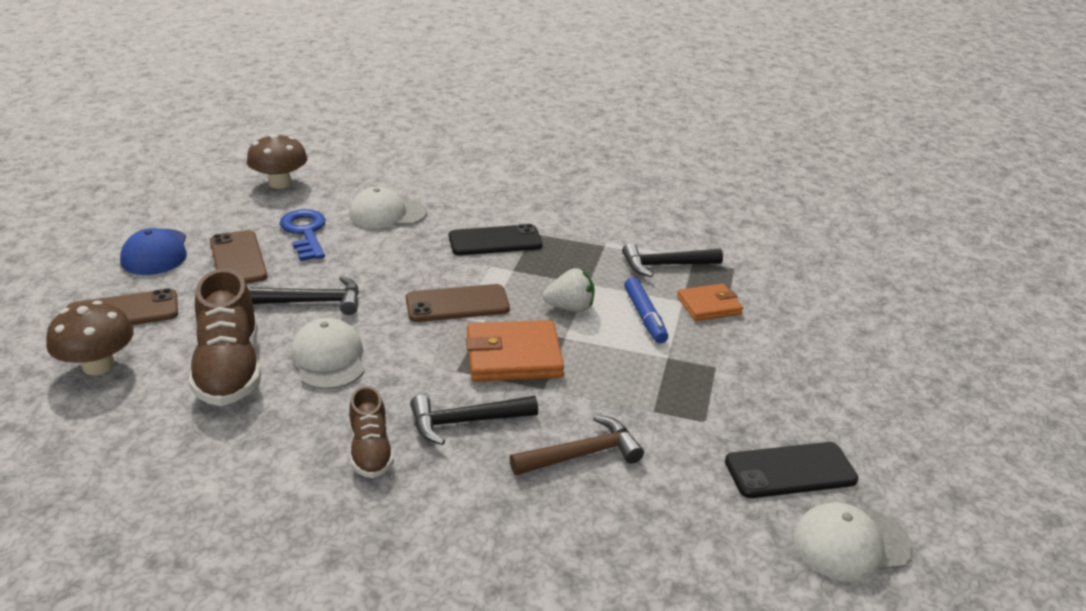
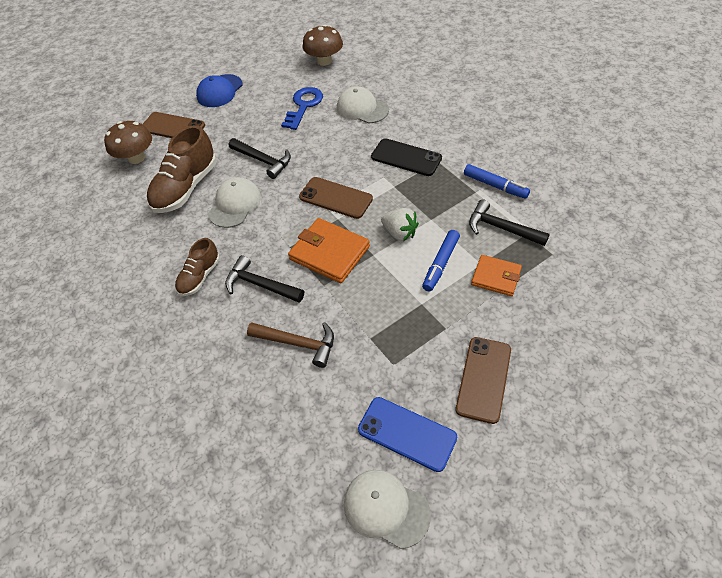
camera: 45 degrees right, 20 degrees up
(238, 259) = (253, 112): brown phone -> brown phone (483, 379)
(617, 234) = (495, 186): none -> blue marker
(790, 471) = (407, 433): black phone -> blue phone

